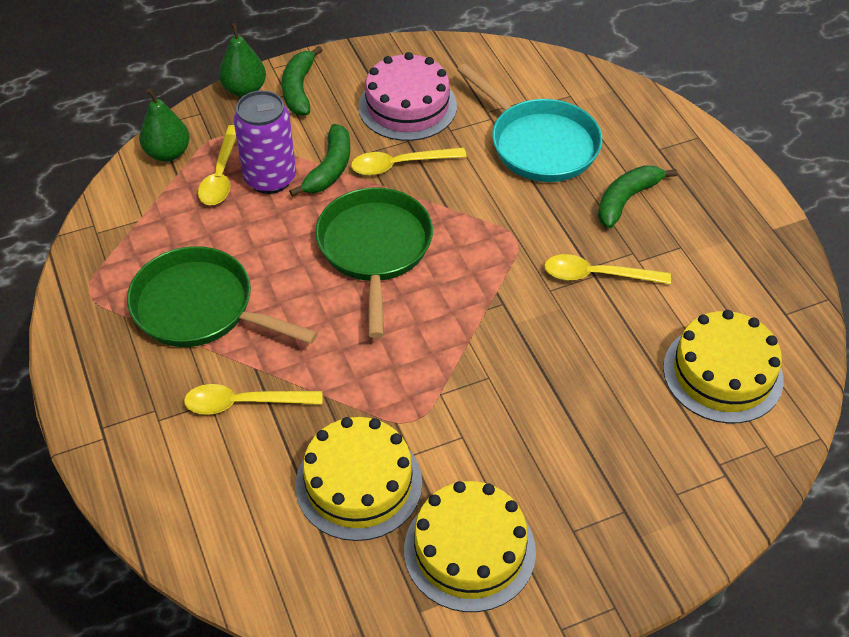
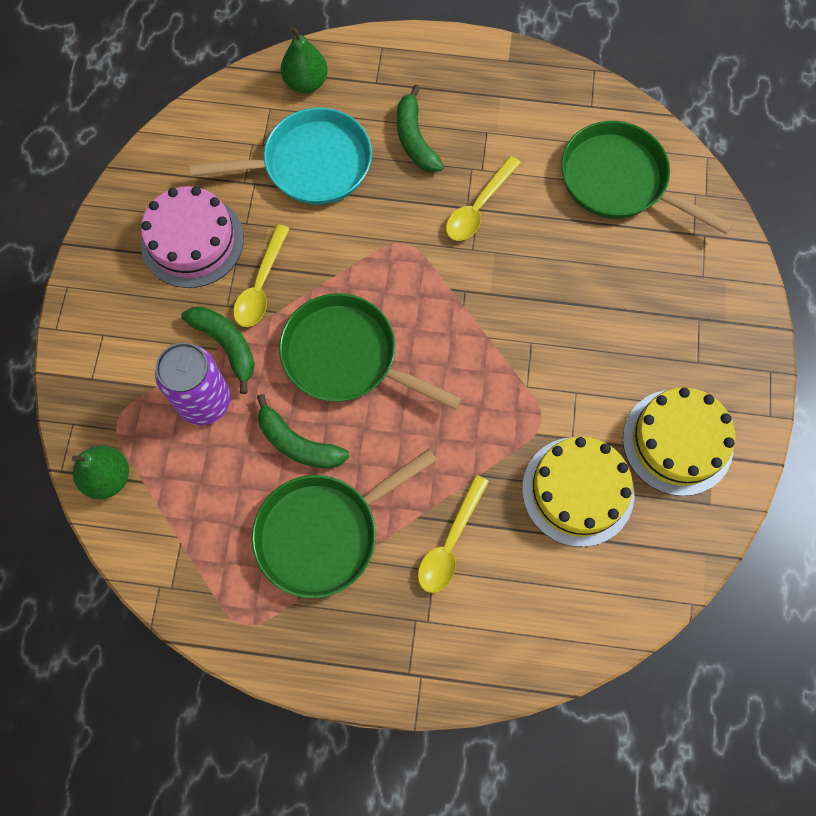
camera: 60 degrees left, 20 degrees up
(221, 175) = (170, 442): yellow spoon -> none
(244, 89) = (68, 368): green pear -> green pear (306, 82)
(299, 89) = (103, 320): green banana -> green banana (298, 443)
(722, 373) = (620, 181): yellow cake -> green pan

